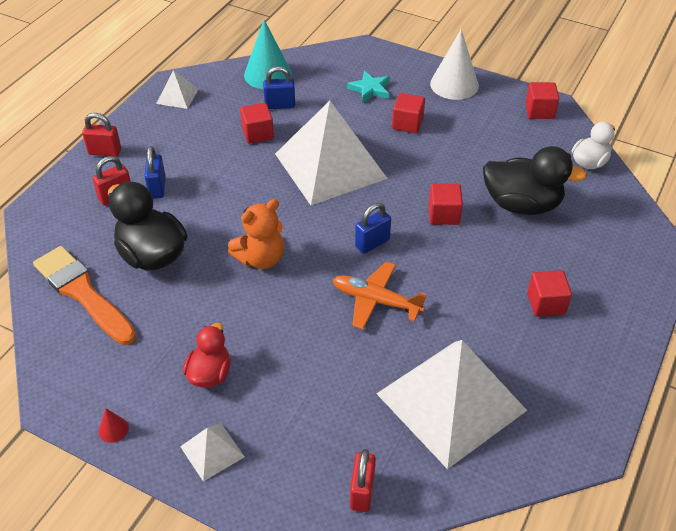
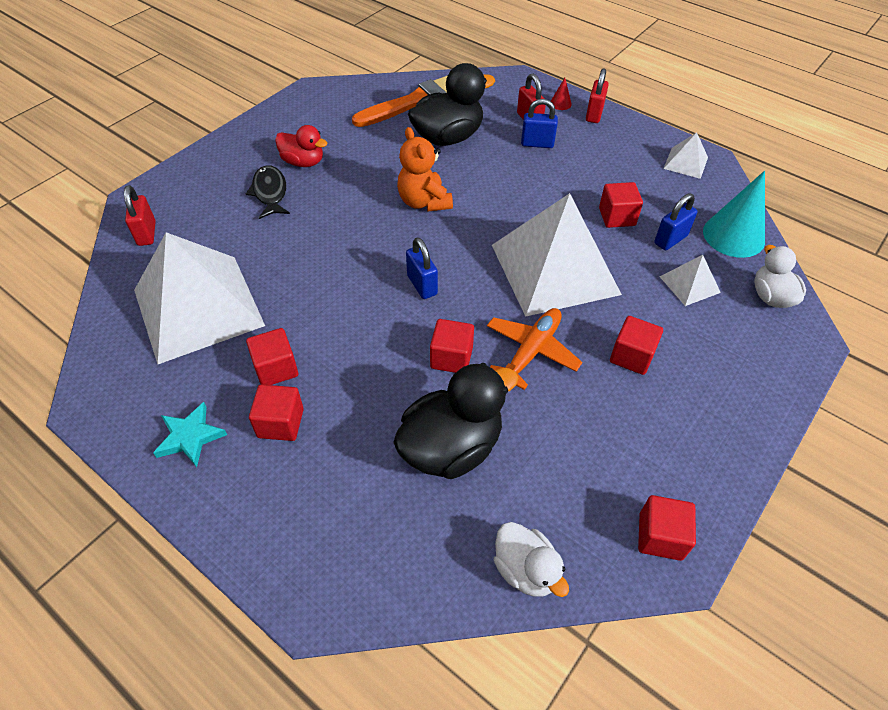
camera: 100 degrees right, 5 degrees up
(113, 429) = (275, 114): red cone -> red cone (560, 103)
(212, 451) = (230, 159): white pyramid -> white pyramid (689, 284)
(269, 391) = (270, 193): none -> black fish
(280, 105) = (670, 240): blue padlock -> blue padlock turned 45 degrees clockwise
(329, 61) = (771, 297): none -> white duck
(362, 492) = (147, 233): red padlock -> red padlock turned 60 degrees clockwise
(370, 89) = (708, 330): turquoise star -> turquoise star (190, 437)
(376, 301) = (341, 275): orange plane -> orange plane (531, 351)
(454, 84) = (726, 432): white cone -> none
(497, 321) = (276, 368): none -> red cube
(522, 204) = (451, 447): black duck -> black duck turned 150 degrees counterclockwise

